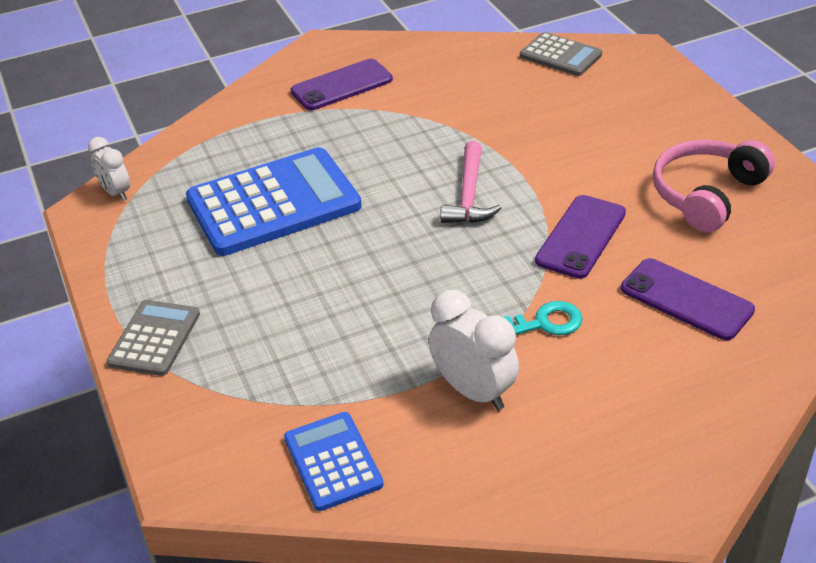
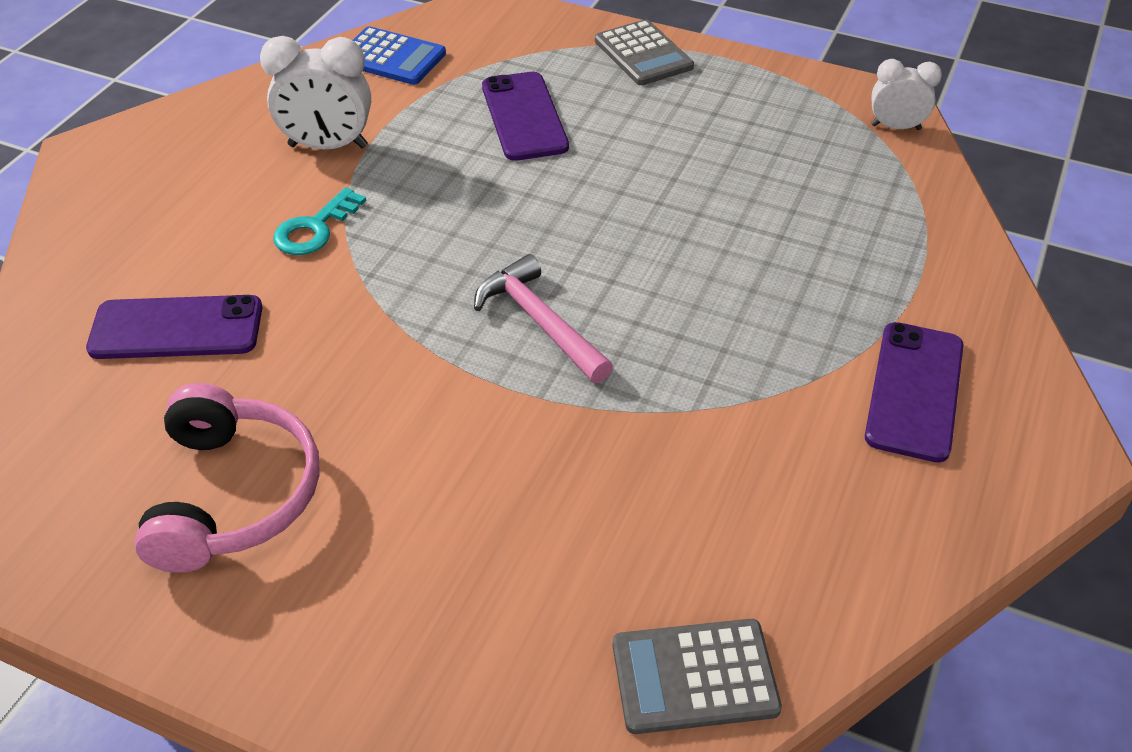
camera: 135 degrees right, 5 degrees up
(273, 203) = (733, 198): blue calculator -> none
(581, 237) = (355, 340): purple phone -> purple phone (524, 117)

